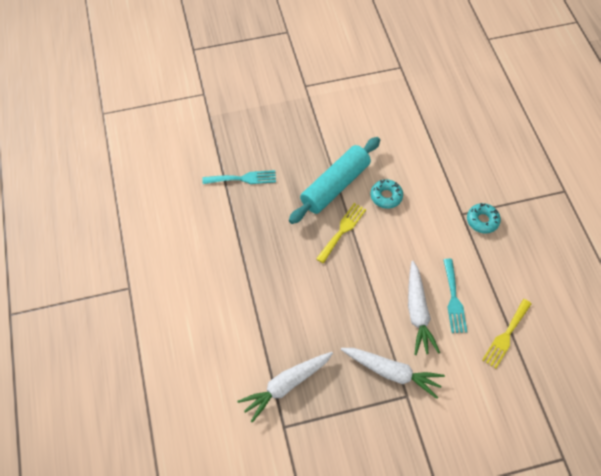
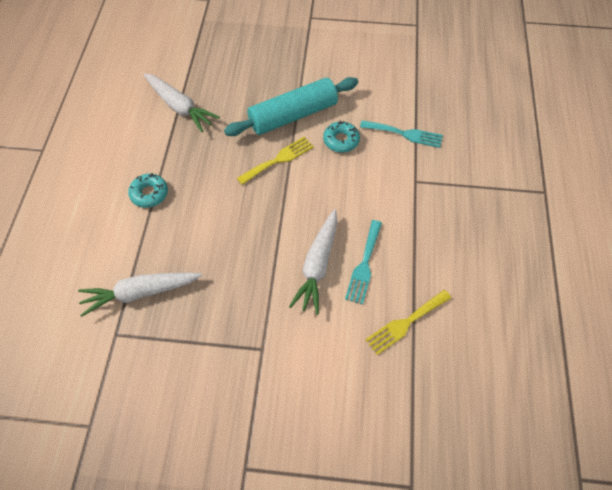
camera: 20 degrees right, 0 degrees up
(243, 178) = (205, 83): turquoise fork -> turquoise fork (405, 134)
(392, 372) = (258, 318): white carrot -> white carrot (179, 107)
(482, 220) = (435, 194): turquoise donut -> turquoise donut (149, 194)

